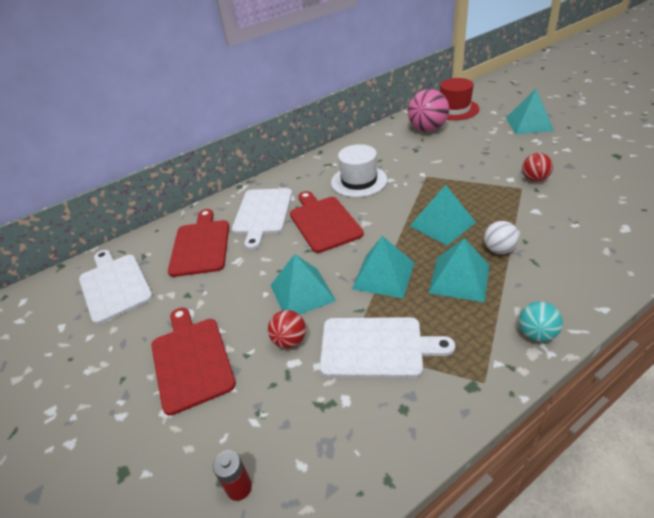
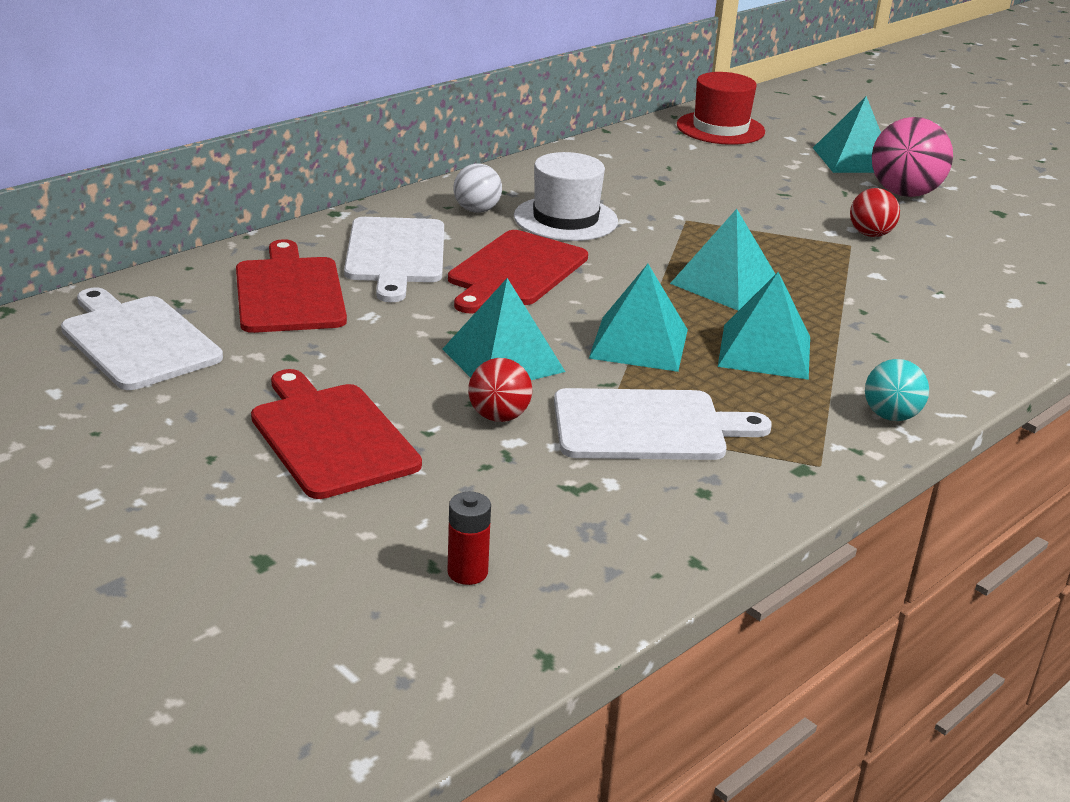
camera: 15 degrees left, 10 degrees down
(323, 222) = (515, 271): red cutting board -> red cutting board turned 120 degrees counterclockwise
(427, 129) = (675, 153): pink ball -> pink ball (904, 193)
(499, 250) = (823, 319): white ball -> white ball (477, 210)

